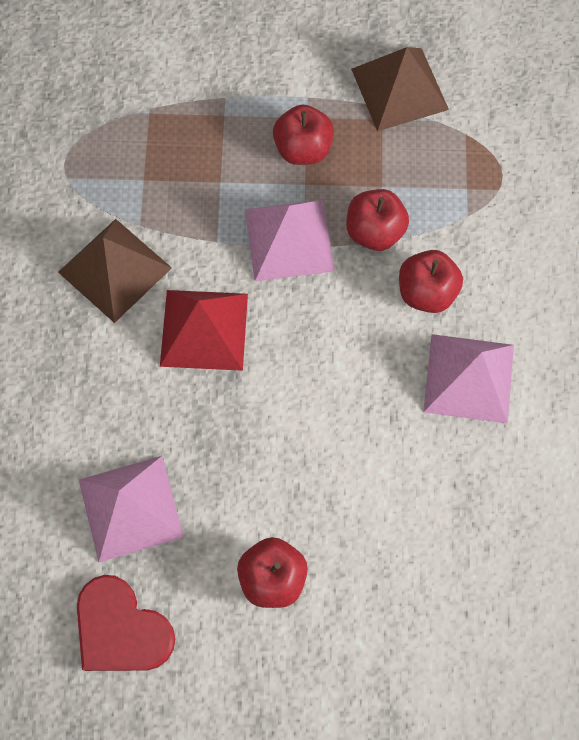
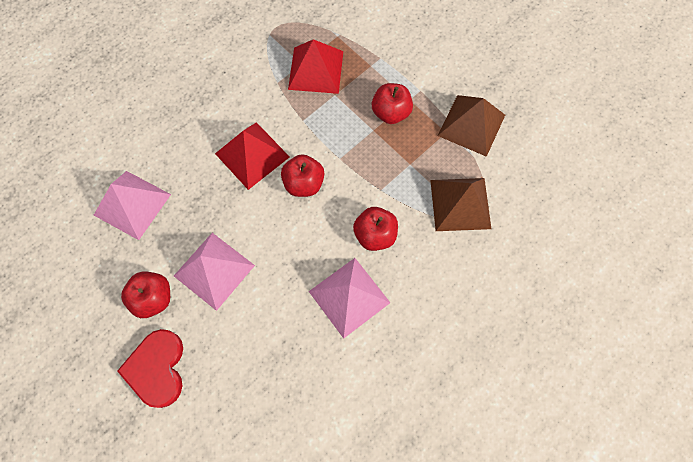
camera: 45 degrees right, 0 degrees up
(114, 270) = (244, 92): brown pyramid -> brown pyramid (460, 204)
(121, 629) = (68, 254): red heart -> red heart (157, 368)
(168, 173) = (316, 70): none -> red pyramid
(289, 240) = (336, 149): pink pyramid -> pink pyramid (214, 270)
(374, 232) = (382, 182): red apple -> red apple (304, 184)

